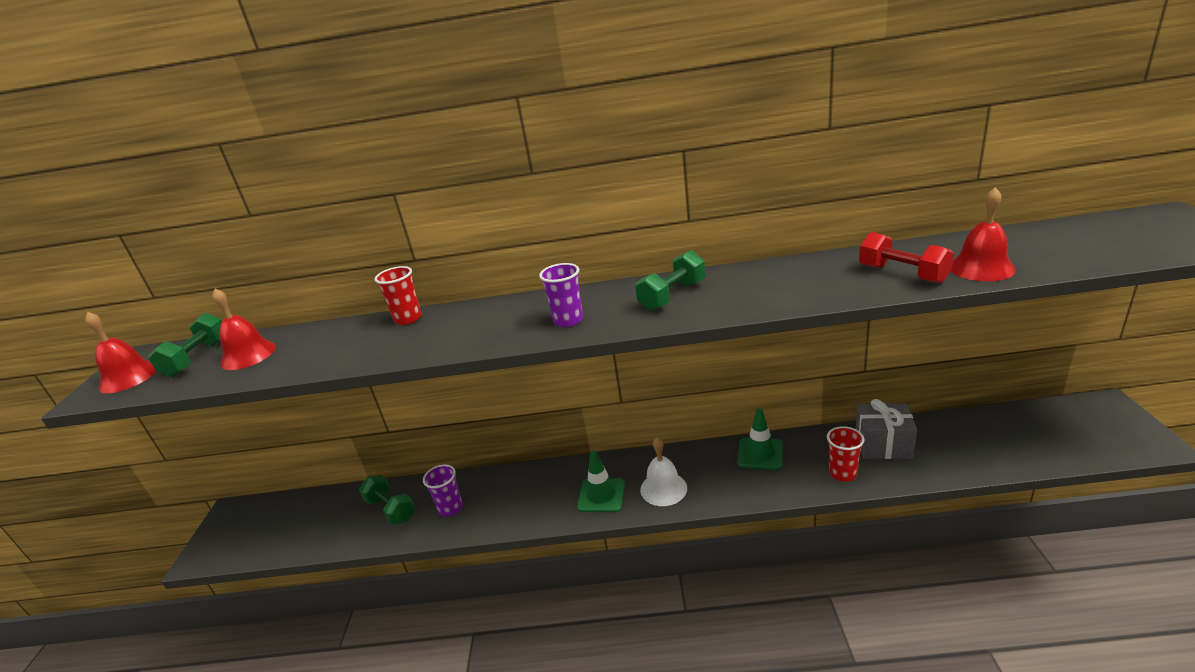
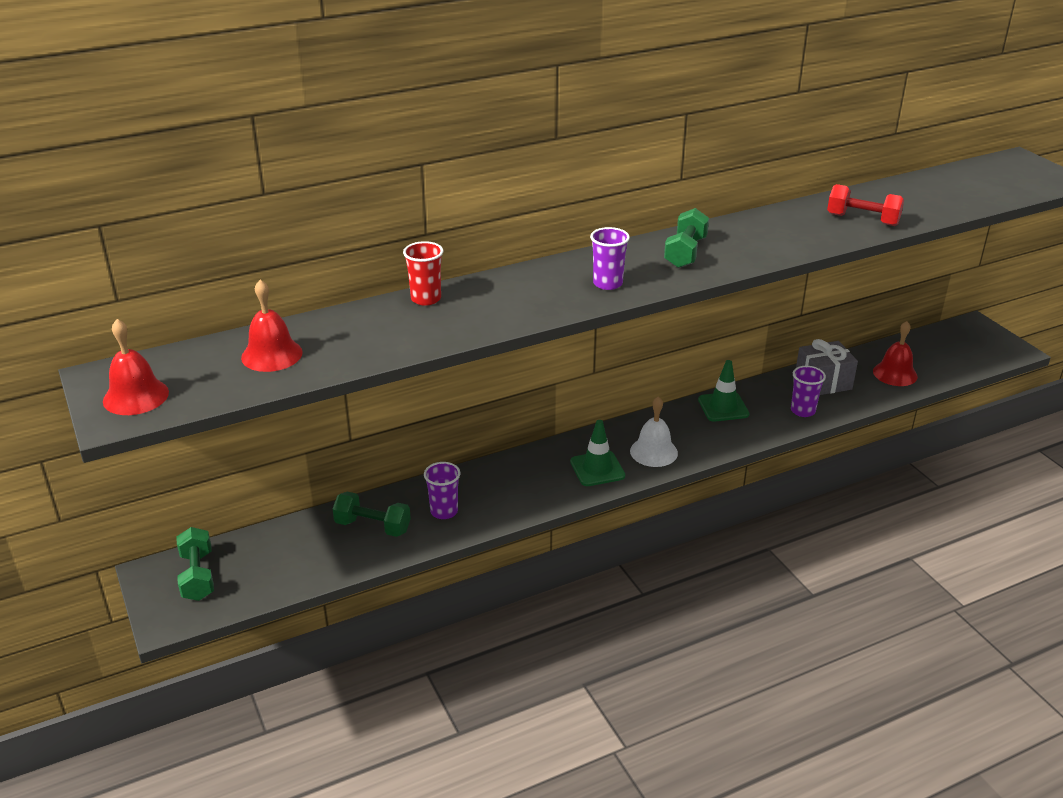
camera: 30 degrees left, 5 degrees up
(198, 358) = (204, 366): green dumbbell -> green dumbbell (197, 576)
(843, 473) = (803, 411): red cup -> purple cup
(981, 268) = (916, 211): red bell -> red bell (895, 373)

